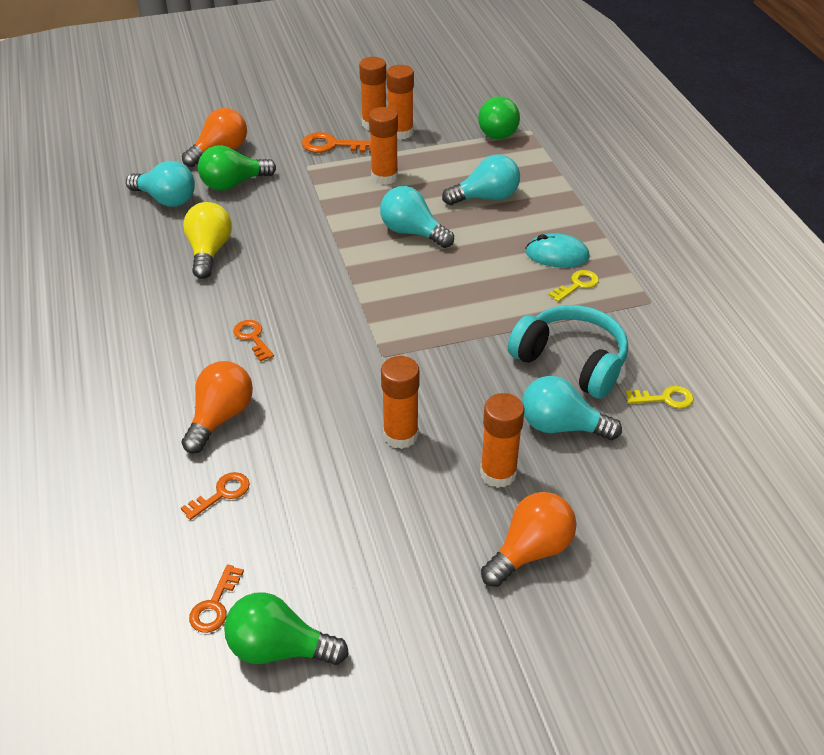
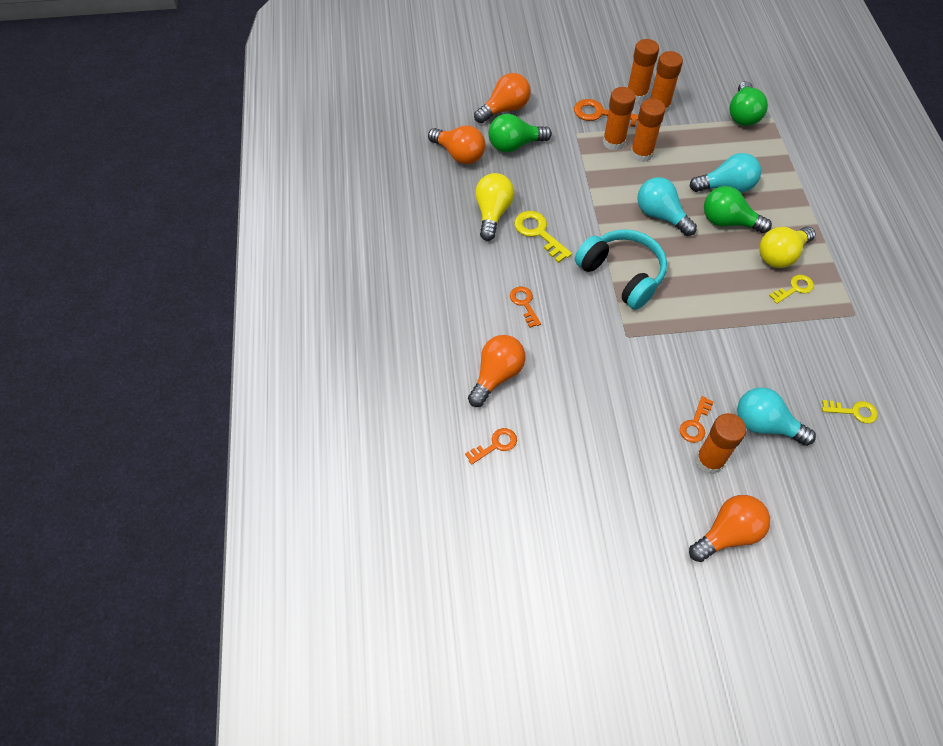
camera: 10 degrees right, 15 degrees up
(166, 199) = (459, 154): turquoise light bulb -> orange light bulb
(214, 605) = (487, 540): orange key -> orange key (695, 424)
(267, 265) = (538, 233): none -> yellow key
(279, 648) = (533, 584): green light bulb -> green light bulb (728, 222)
(400, 435) = (636, 413): orange glue stick -> orange glue stick (613, 142)
(557, 255) = (781, 255): turquoise mouse -> yellow light bulb
(571, 362) = (780, 364): turquoise headphones -> turquoise headphones (622, 275)

